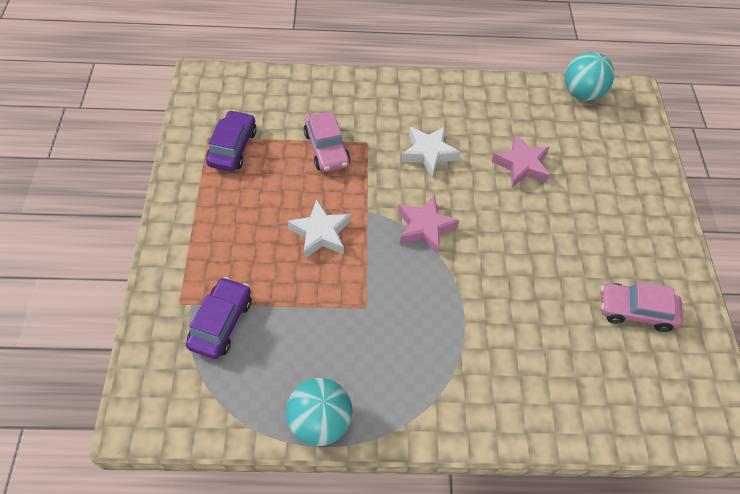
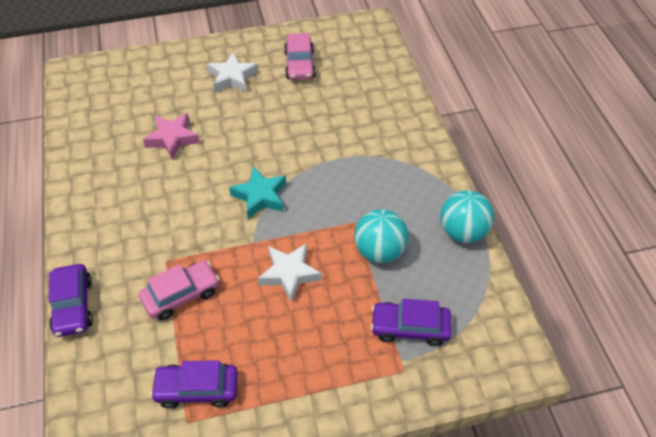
camera: 100 degrees left, 5 degrees down
(341, 80) = (73, 305): none -> purple car
(425, 227) = (260, 196): pink star -> turquoise star
(429, 153) = (171, 207): white star -> white star (232, 77)
(581, 93) = (73, 105): turquoise ball -> turquoise ball (379, 251)

